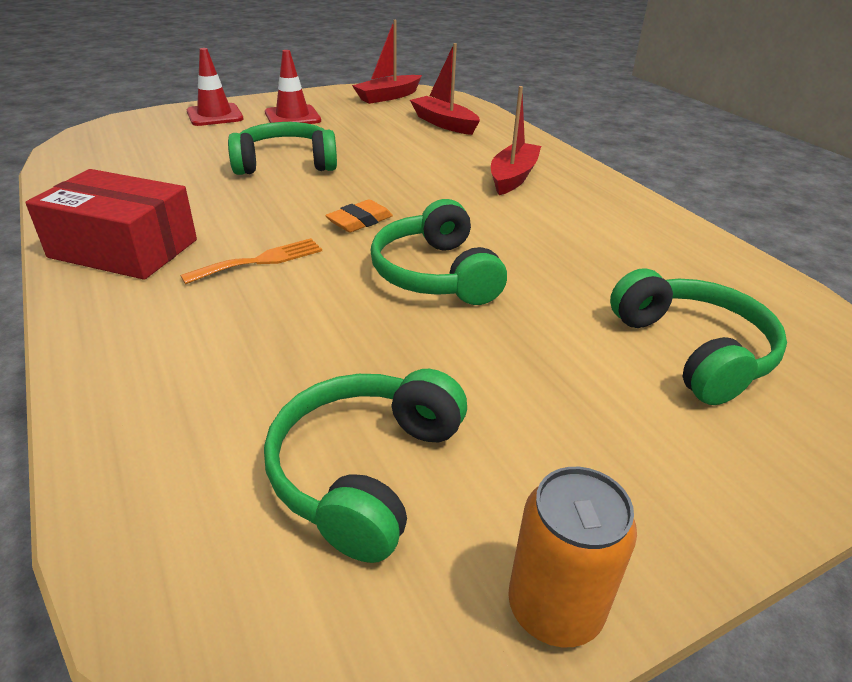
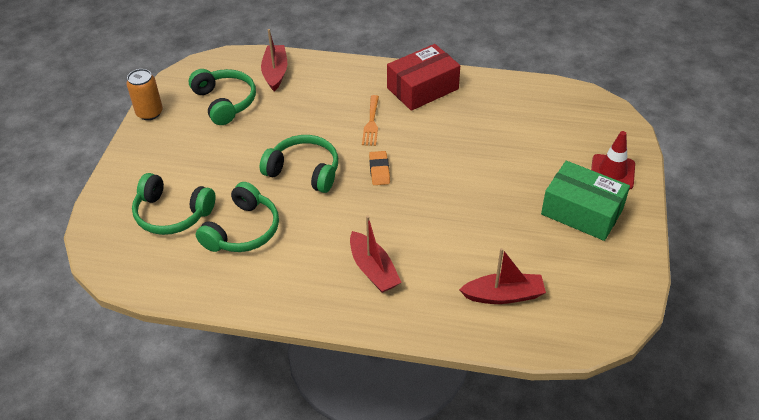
camera: 130 degrees right, 10 degrees up
(286, 164) = (485, 173): green headphones -> green headphones (243, 230)
(292, 117) = (582, 212): red traffic cone -> green box
(388, 97) = (602, 297): red boat -> red boat (275, 72)

